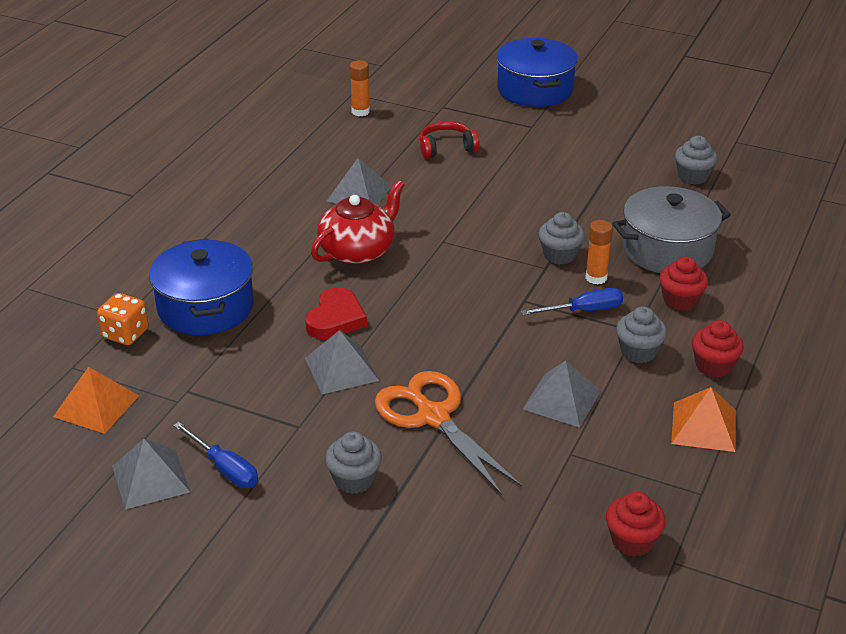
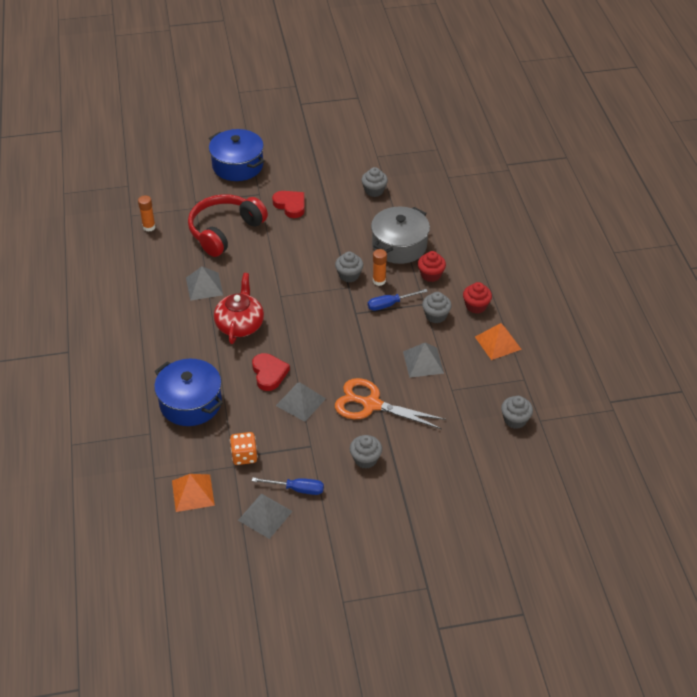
camera: 35 degrees left, 10 degrees up
(125, 334) = (163, 442): orange dice -> orange dice (244, 456)
(446, 148) = (224, 231): red headphones -> red headphones, size x1.93
(560, 152) = (290, 205): none -> red heart
(584, 310) = (390, 304): blue screwdriver -> blue screwdriver turned 150 degrees counterclockwise
(632, 541) = (515, 420): red cupcake -> grey cupcake

